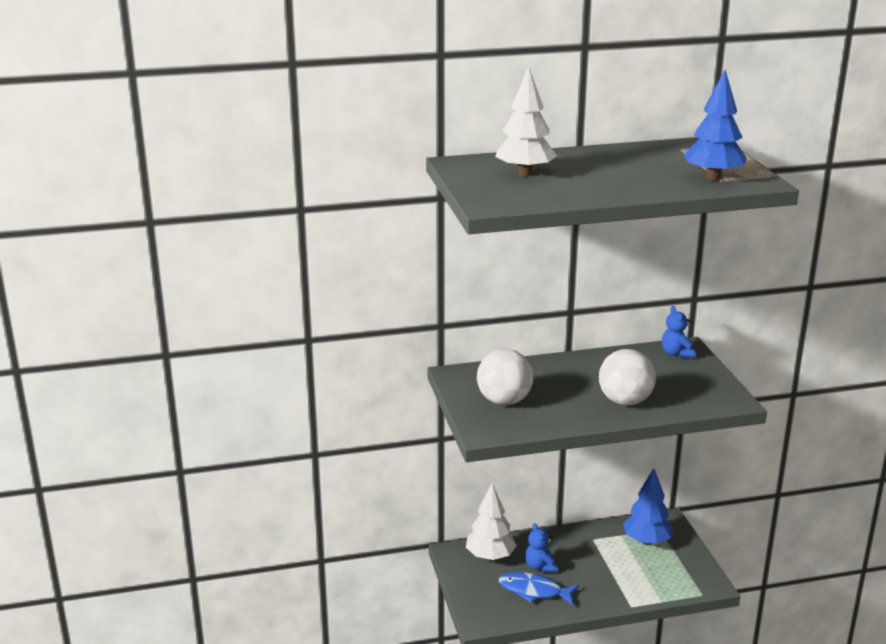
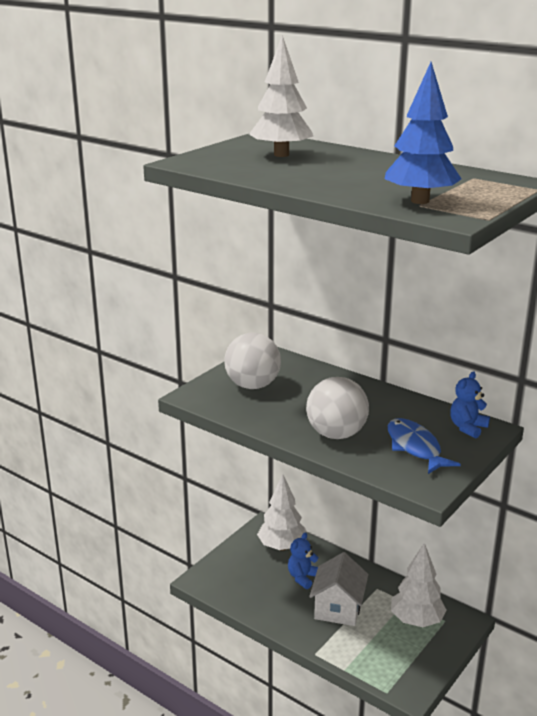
camera: 50 degrees right, 0 degrees up
(534, 591) = (268, 589): blue fish -> blue fish (415, 447)
(594, 569) = (338, 608): none -> white house
(646, 541) = (416, 621): blue tree -> white tree

